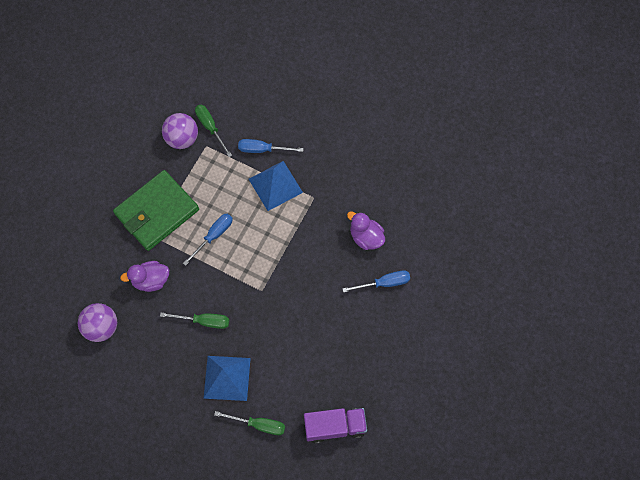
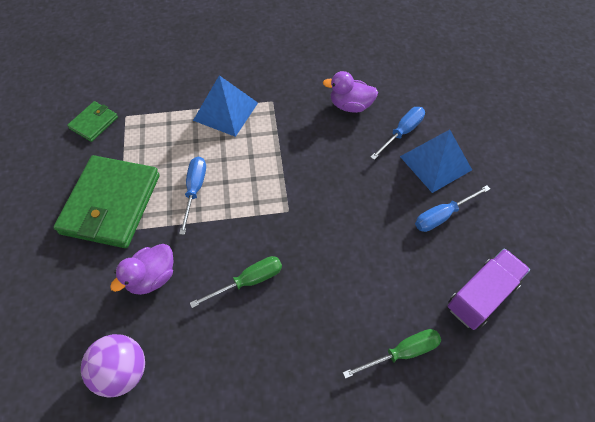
camera: 35 degrees left, 10 degrees down
(182, 139) = (94, 123): purple ball -> green wallet
(210, 127) = (119, 99): green screwdriver -> none
(227, 378) = (323, 325): blue pyramid -> blue pyramid (435, 163)
(262, 149) = (188, 89): blue screwdriver -> blue screwdriver (442, 216)

